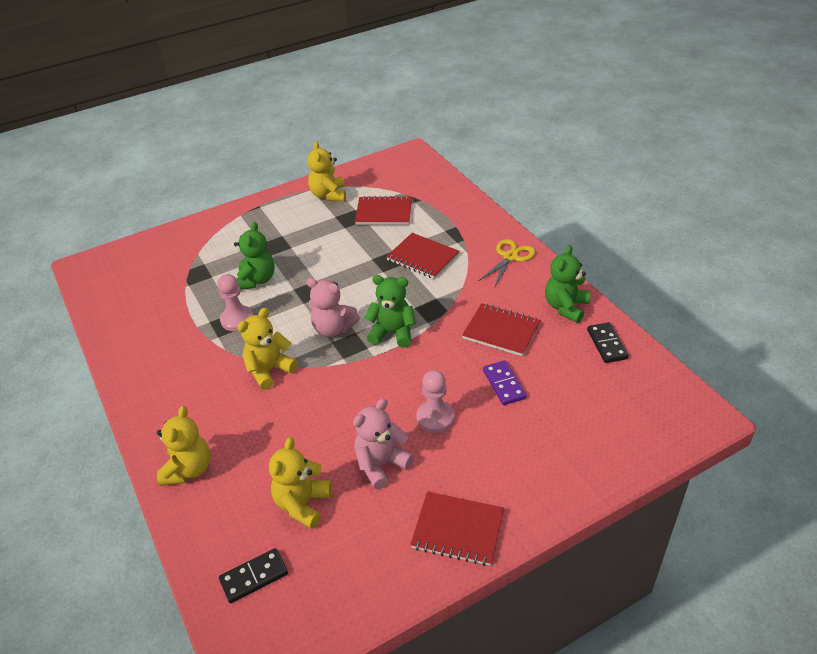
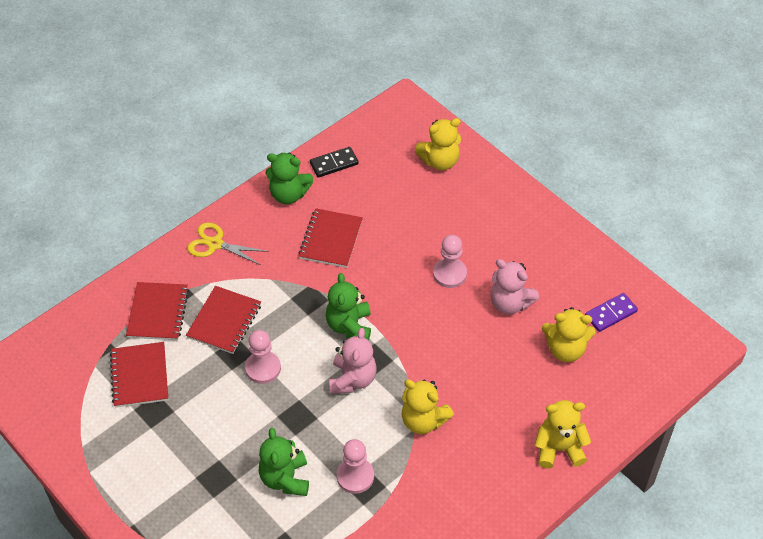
camera: 105 degrees left, 10 degrees up
(254, 577) = (639, 364): black domino -> none
(256, 280) = (285, 478): green teddy bear -> green teddy bear turned 90 degrees counterclockwise
(328, 195) = (103, 447): yellow teddy bear -> yellow teddy bear (440, 161)
(366, 276) = (263, 368): none -> pink pawn
(457, 530) = (555, 243): red notebook -> red notebook (158, 312)
(504, 384) = (399, 230): purple domino -> purple domino (610, 314)

